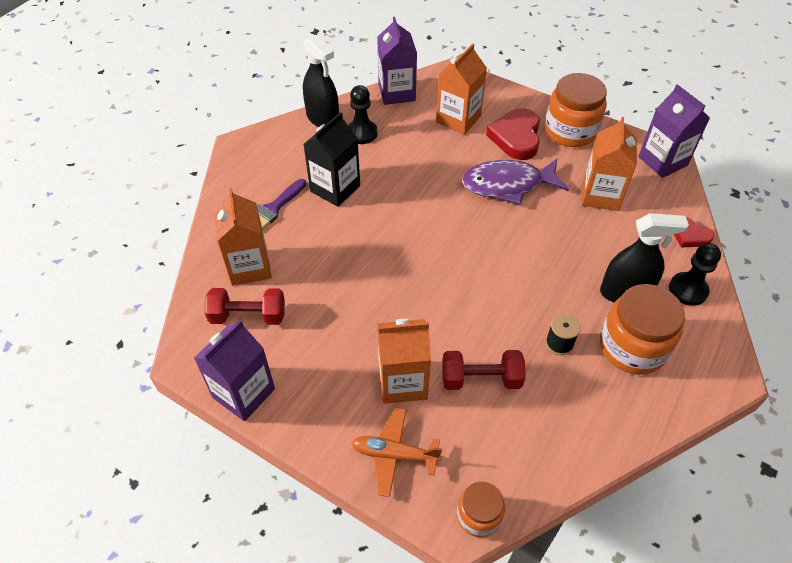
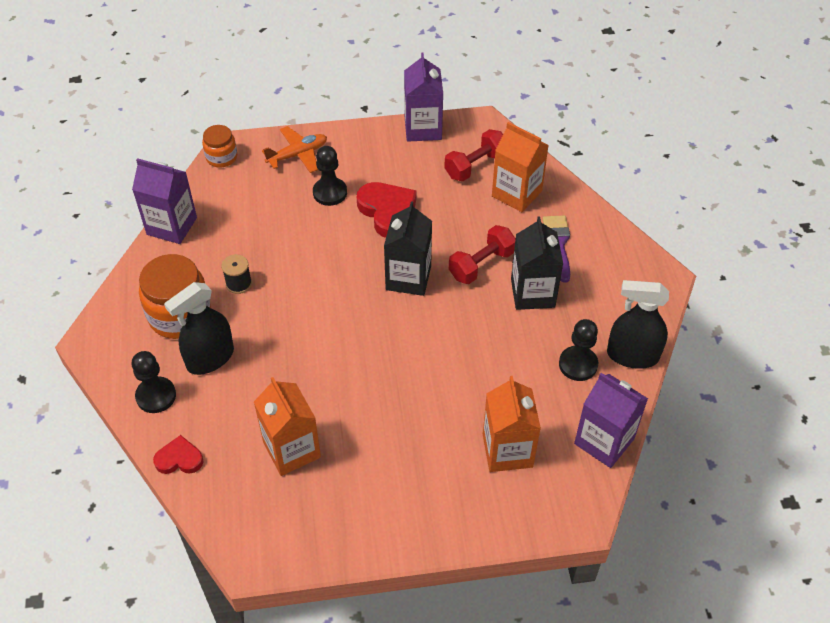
camera: 140 degrees right, 0 degrees up
(402, 382) = (330, 193): orange carton -> black pawn
(412, 256) = (408, 278): none -> black carton
(481, 379) = (278, 226): red dumbbell -> red dumbbell (481, 265)
(508, 185) = (388, 401): purple fish -> none
(516, 137) = (428, 468): red heart -> red heart (388, 212)
(570, 131) = (379, 520): orange jar -> none
(662, 161) = (252, 545): purple carton -> purple carton (172, 226)

